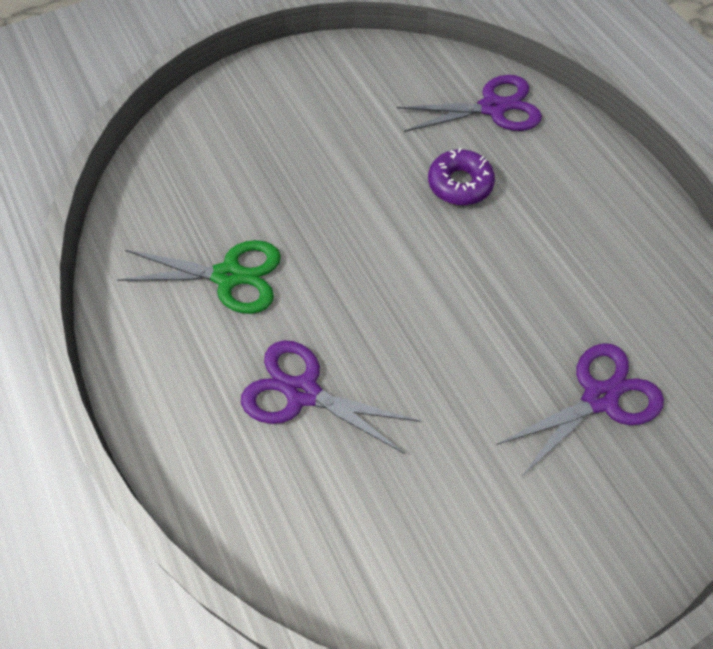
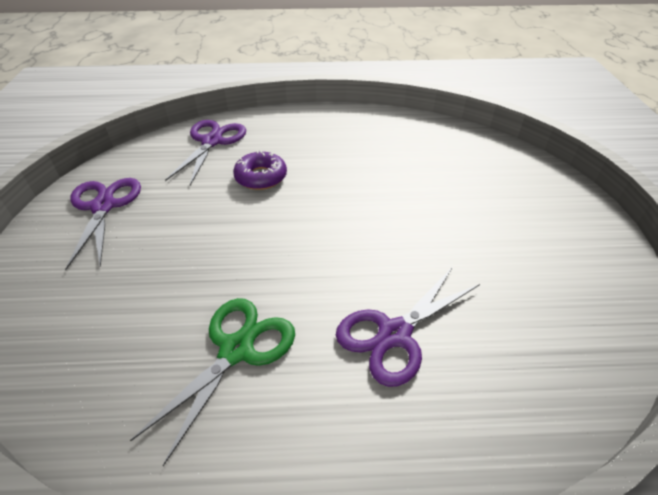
camera: 65 degrees left, 15 degrees down
(599, 398) = (464, 179): purple scissors -> purple scissors (103, 206)

